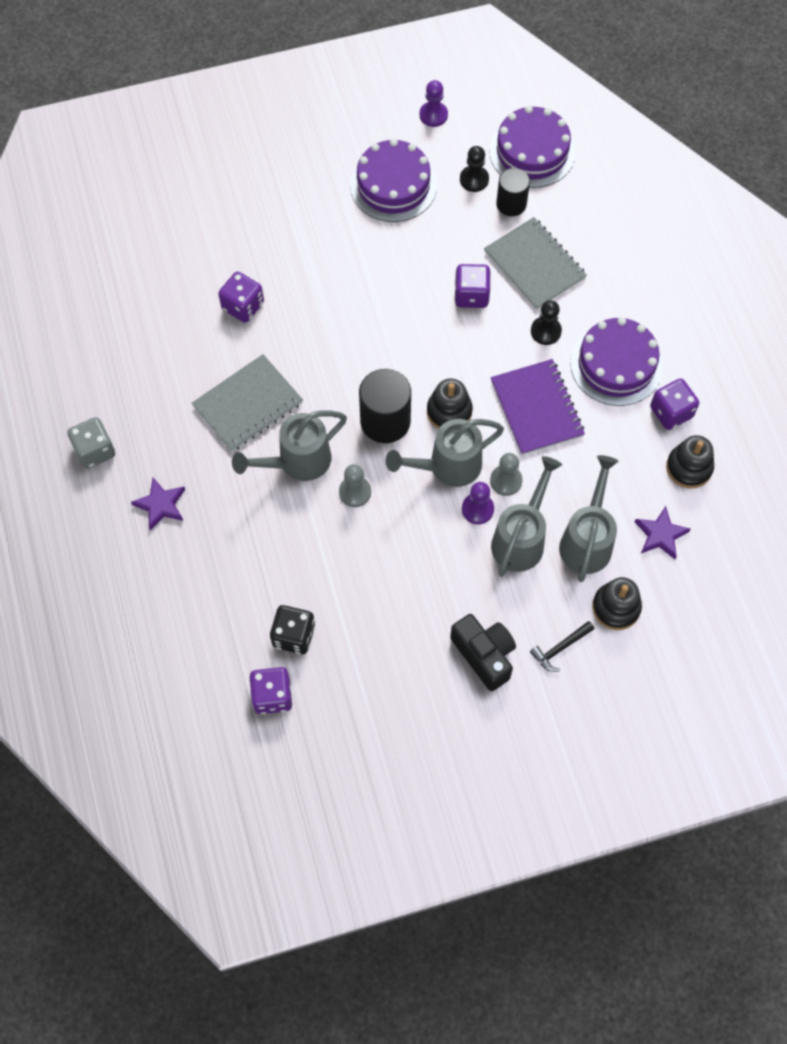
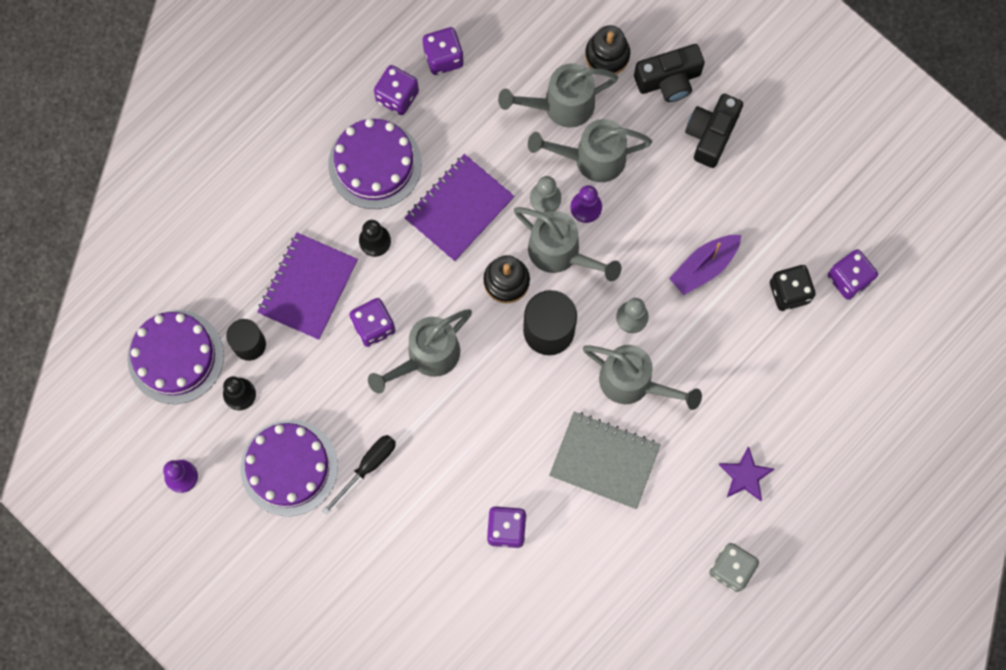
camera: 120 degrees left, 10 degrees up
(358, 236) = (367, 467): none -> black screwdriver
(362, 576) = (704, 267): none -> purple boat
(421, 320) = (427, 357): none -> grey watering can
(534, 265) = (308, 287): grey notebook -> purple notebook
(560, 648) = (669, 80): black hammer -> black camera
(660, 535) = (520, 51): purple star -> none
(689, 468) = (443, 58): black stacking toy -> purple dice

